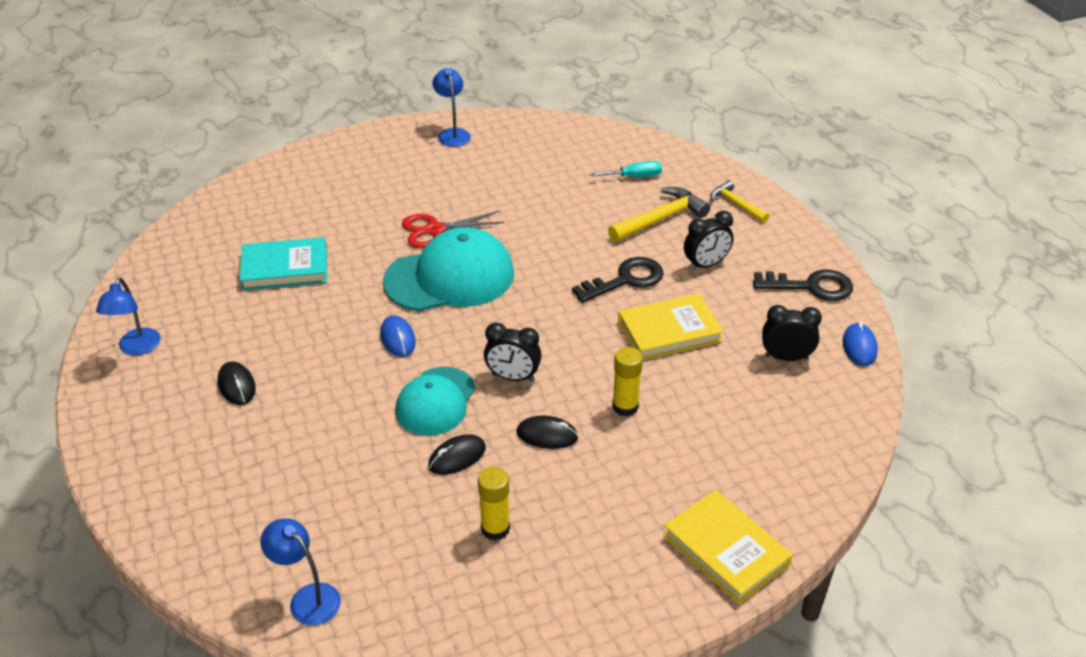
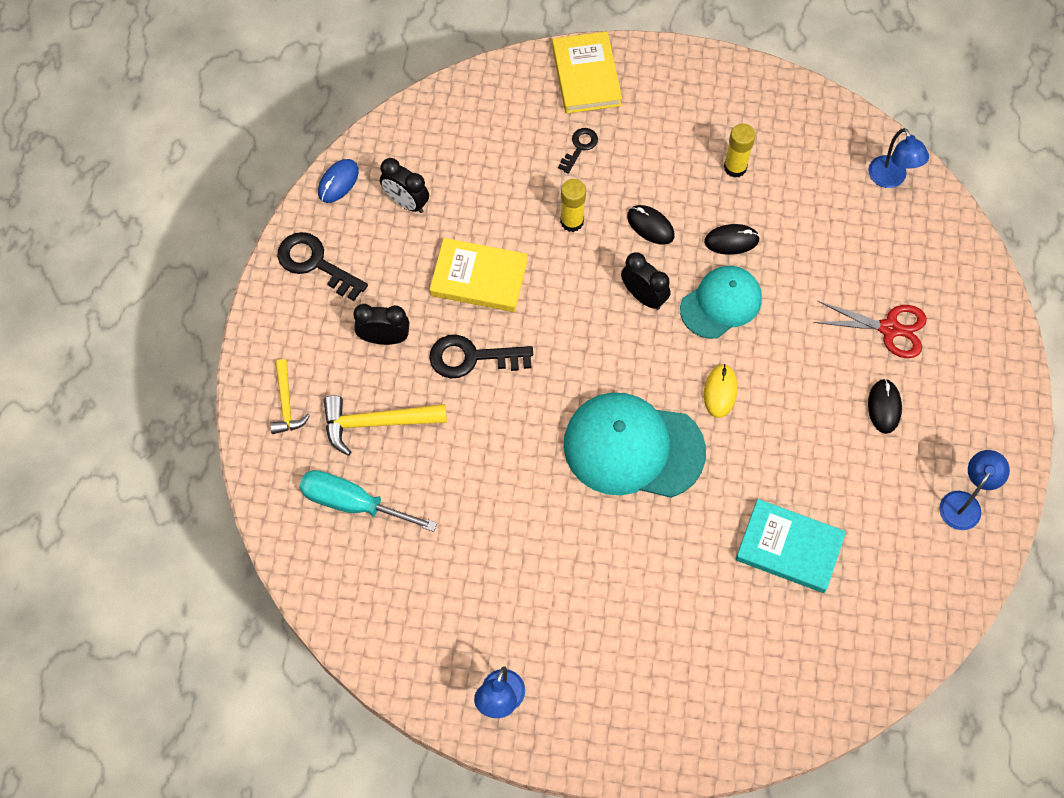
camera: 150 degrees left, 25 degrees up
(398, 338) = (720, 392): blue mouse -> yellow mouse
(435, 230) = (611, 528): red scissors -> red scissors (889, 329)
(634, 177) = (352, 503): turquoise screwdriver -> turquoise screwdriver, size x1.61
(672, 474) = (579, 147): none -> black key

